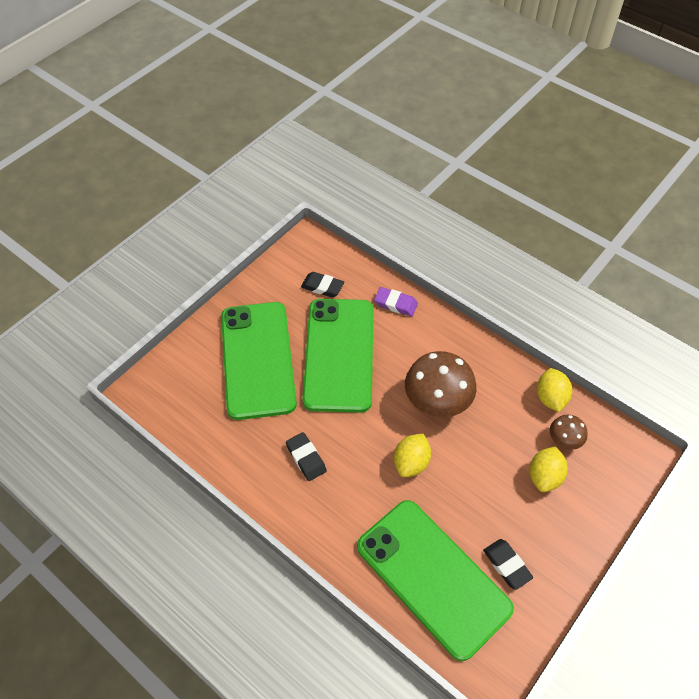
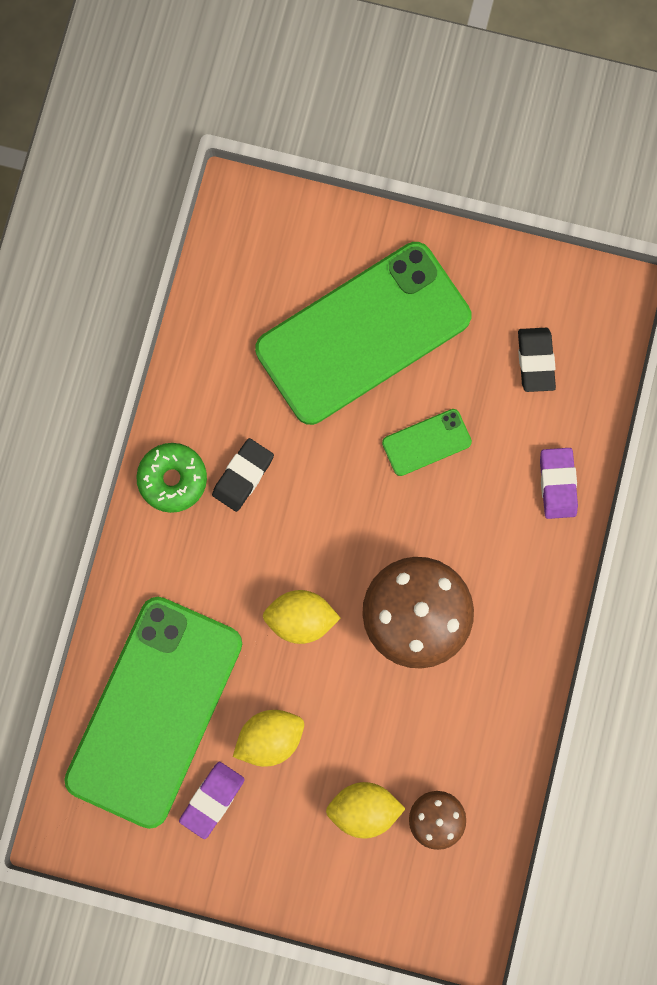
camera: 65 degrees right, 25 degrees up
(286, 500) = (173, 479): none -> green donut
(339, 354) = (426, 442): green phone -> green phone, size x0.40
(507, 565) = (212, 799): black eraser -> purple eraser
(550, 398) = (497, 775): yellow lemon -> yellow lemon (270, 737)

